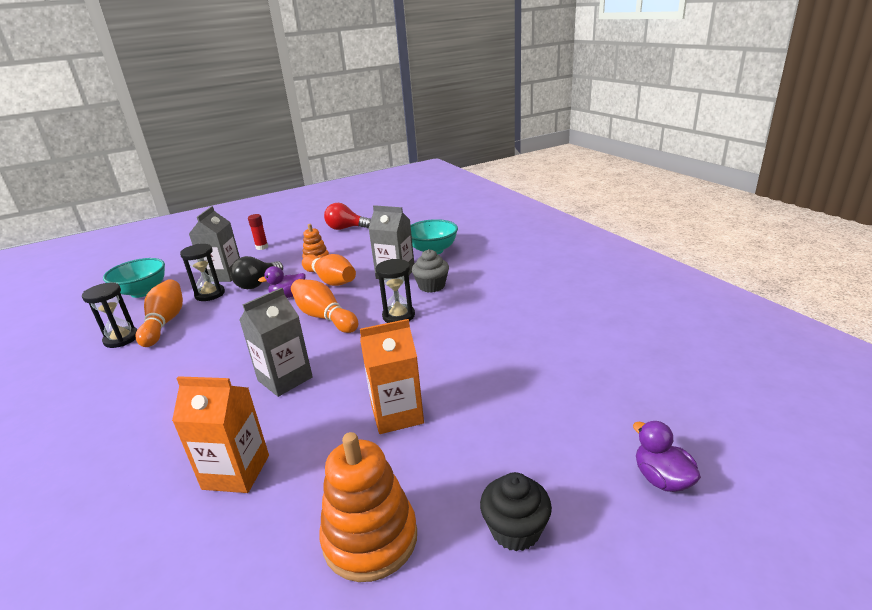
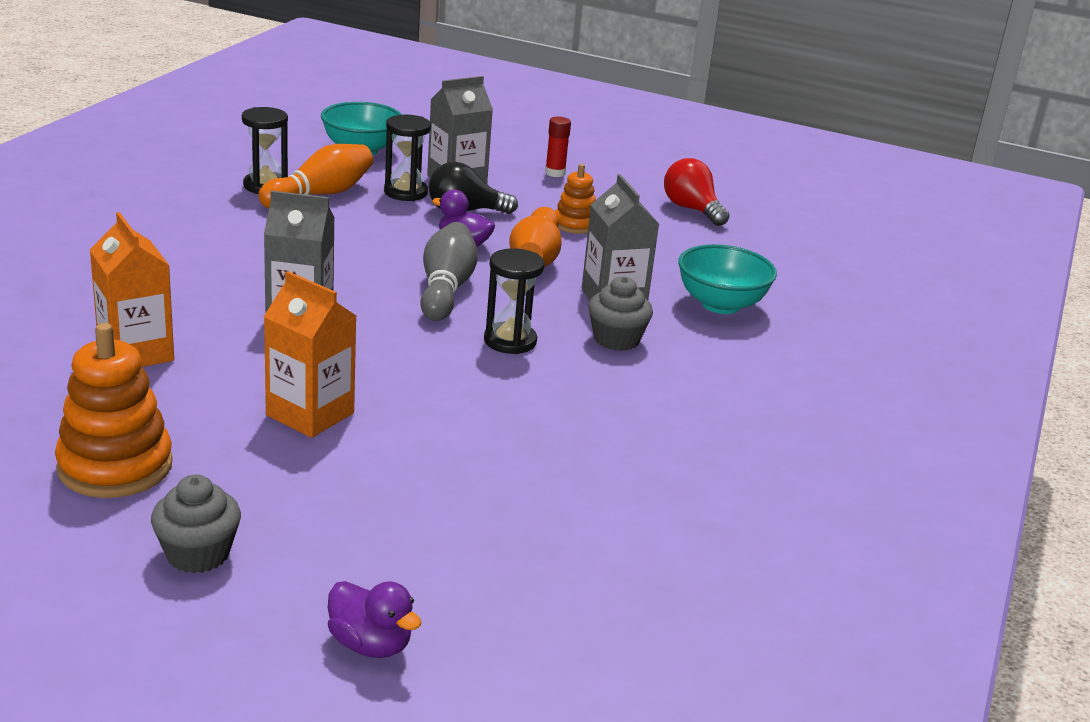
camera: 45 degrees right, 0 degrees up
(324, 317) = (446, 289): orange bowling pin -> grey bowling pin
(515, 530) = (198, 554): black cupcake -> grey cupcake
(662, 479) = (370, 644): purple duck -> purple duck turned 105 degrees clockwise

